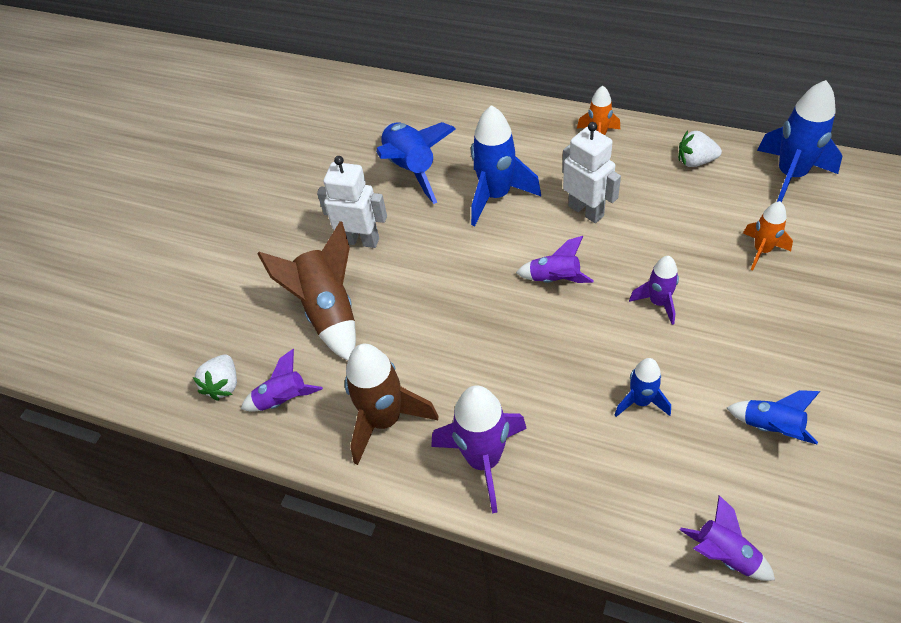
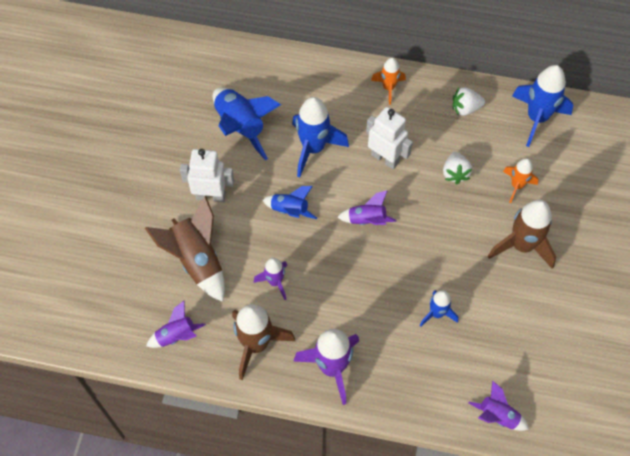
camera: 15 degrees left, 10 degrees up
(223, 385) = (127, 328): white strawberry -> white strawberry (455, 173)
(658, 302) = (444, 234): purple rocket -> purple rocket (275, 282)
(767, 323) = (522, 245): none -> brown rocket
(771, 427) = (525, 324): blue rocket -> blue rocket (290, 210)

